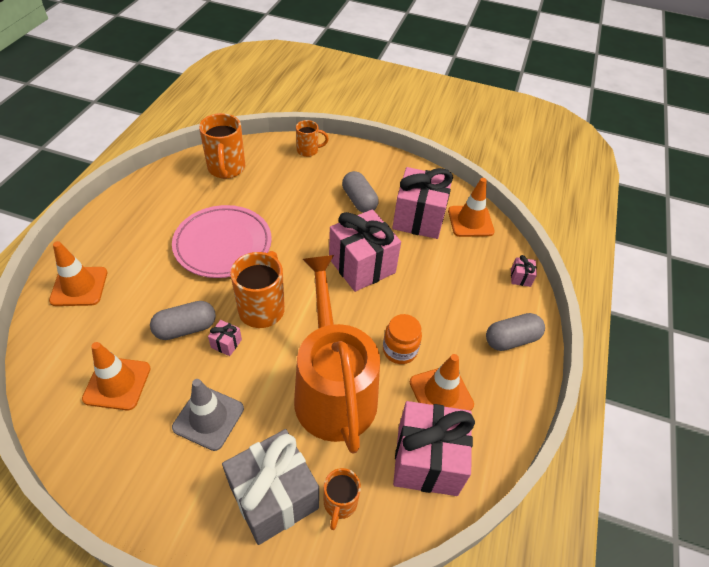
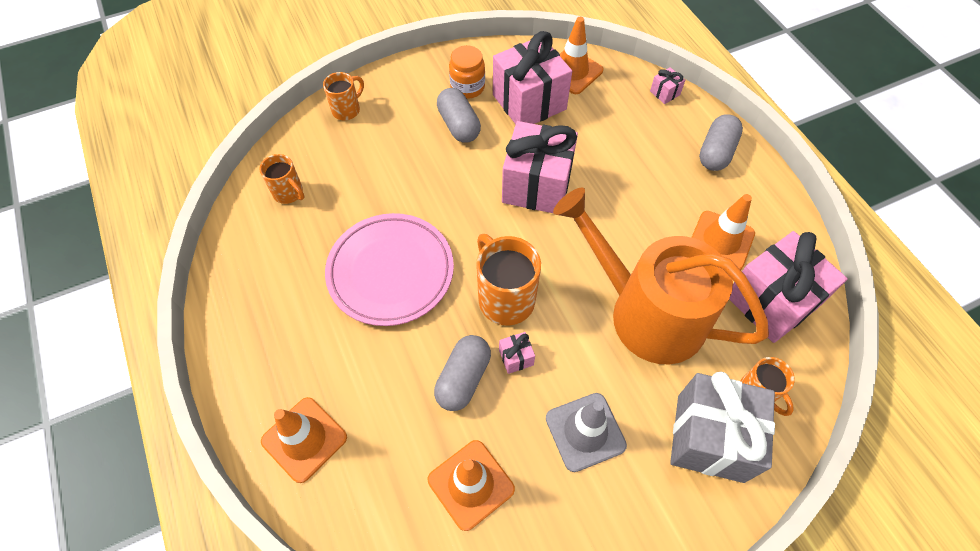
camera: 40 degrees left, 10 degrees up
(226, 169) = (289, 193): orange mug -> orange mug, size x0.59
(359, 201) = (459, 125): grey capsule -> grey capsule turned 45 degrees clockwise
(399, 350) = (653, 233): orange jar -> orange jar (467, 87)

